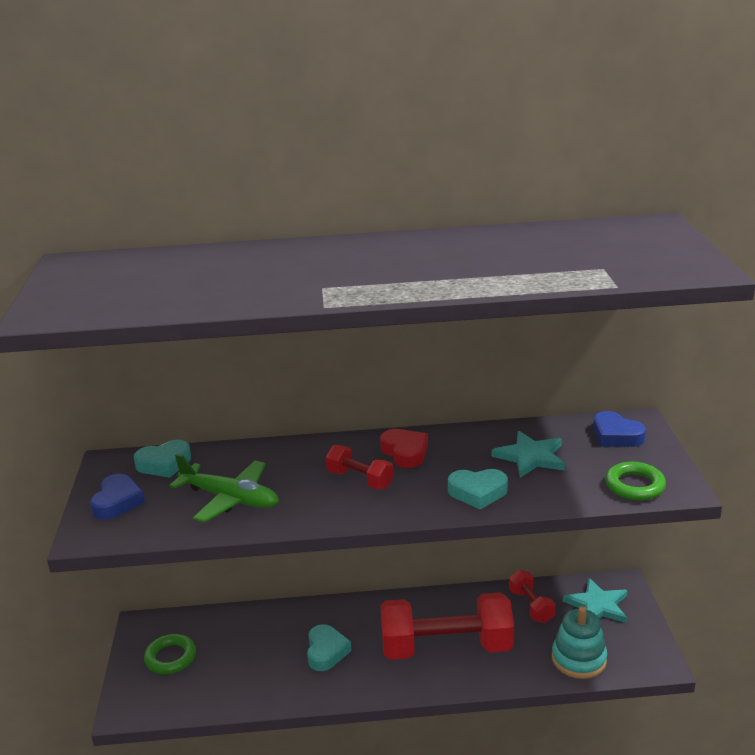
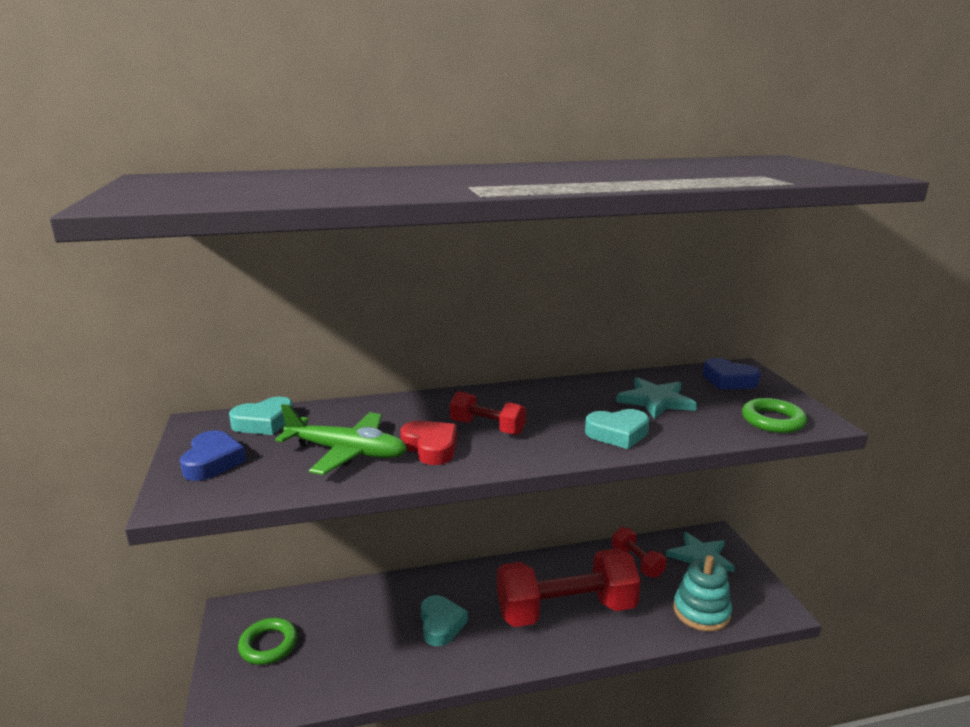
camera: 10 degrees left, 5 degrees down
(405, 452) = (526, 402): red heart -> red heart (431, 447)

